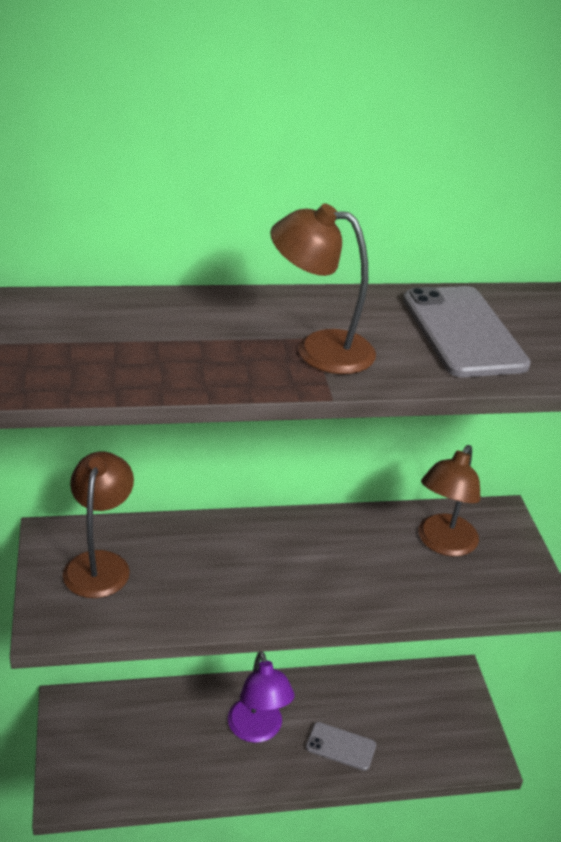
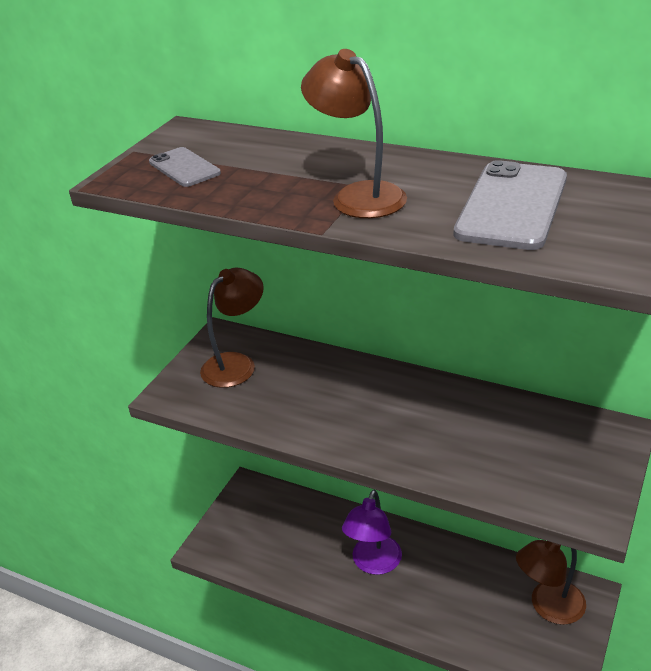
camera: 40 degrees right, 0 degrees up
(340, 746) = (434, 606): grey phone -> grey phone (184, 168)
(442, 543) = (533, 437): brown lamp -> brown lamp (548, 607)

